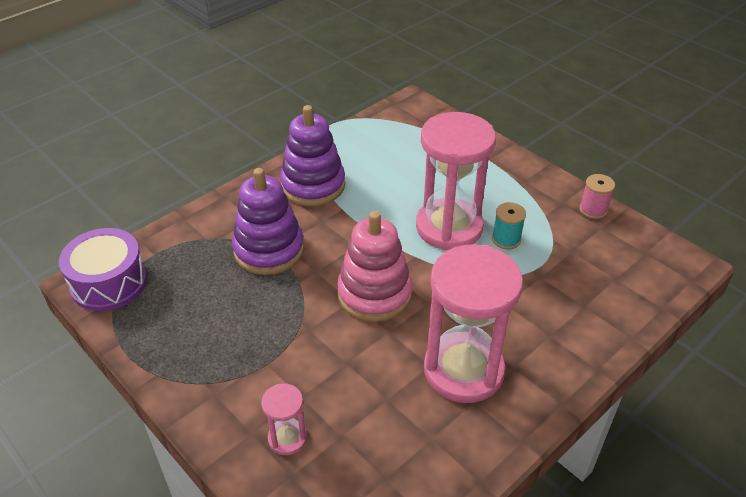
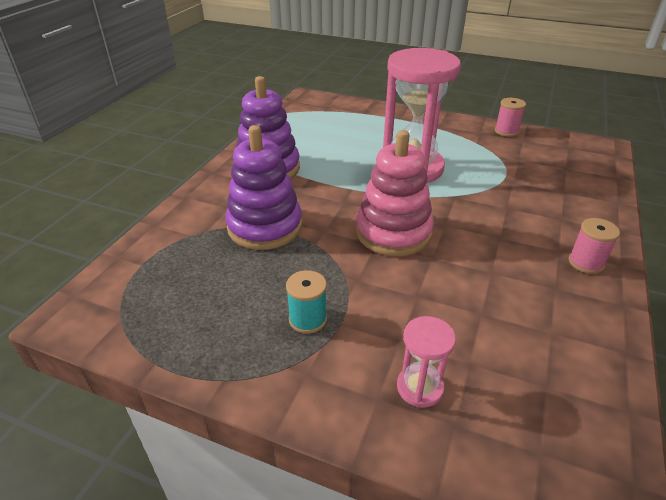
camera: 25 degrees left, 5 degrees down
(109, 282) = (103, 306): purple drum -> none
(463, 370) = (523, 266): pink hourglass -> none
(506, 239) = (463, 165): turquoise spool -> turquoise spool (308, 319)
(527, 389) = (586, 263): none -> pink spool

